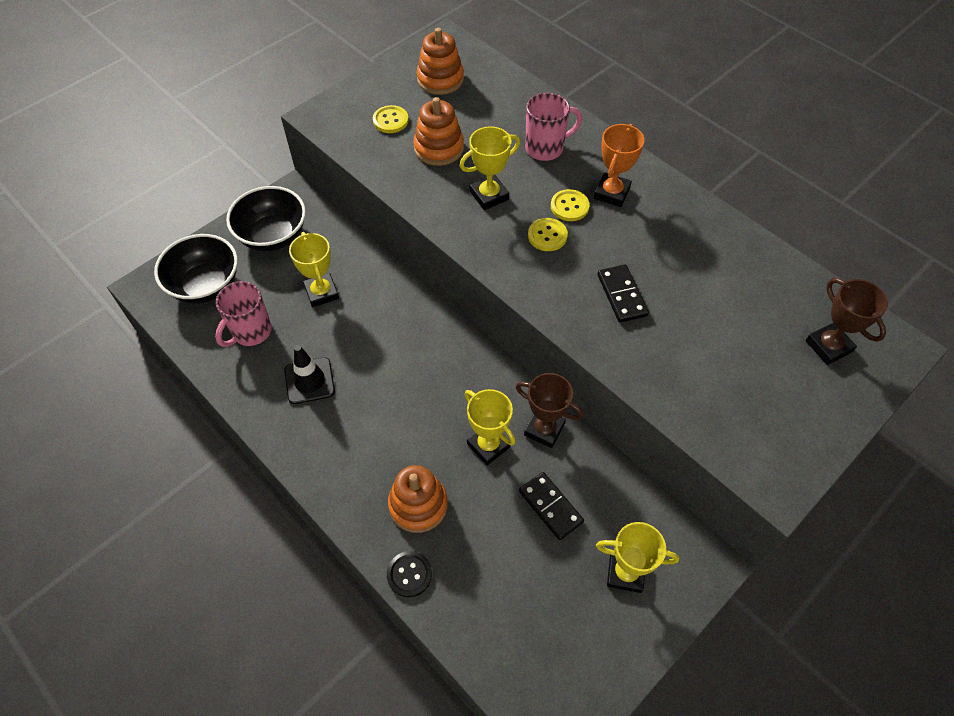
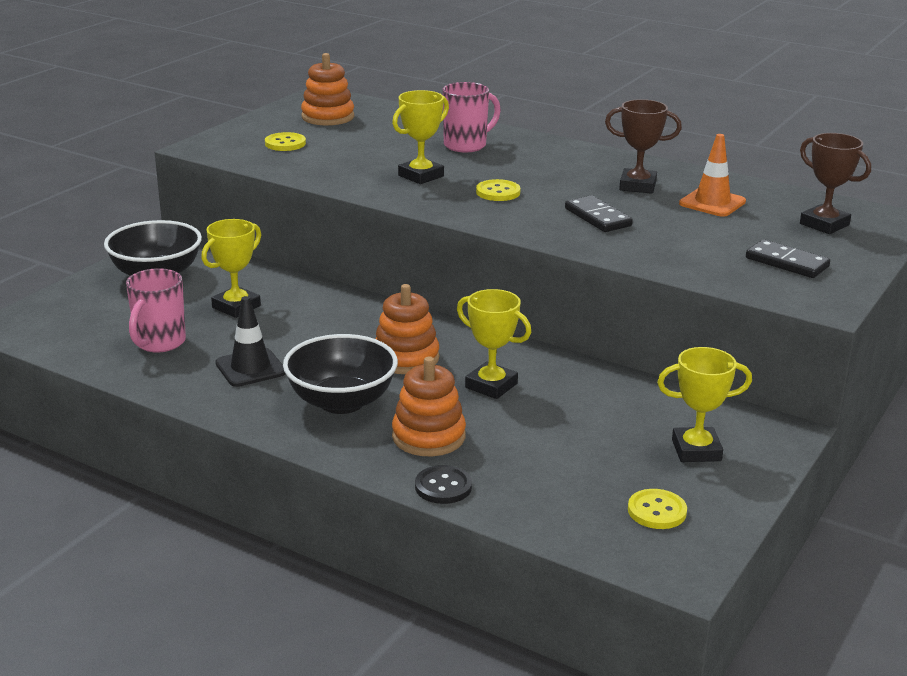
camera: 15 degrees left, 30 degrees down
(206, 285) = (86, 317): black bowl -> black bowl (341, 402)
(322, 292) = (236, 307): yellow trophy -> yellow trophy turned 75 degrees clockwise
(439, 148) = (349, 154): orange stacking toy -> orange stacking toy (406, 358)
(544, 429) = (550, 367): brown trophy -> brown trophy (637, 186)
(550, 507) = (586, 417): black domino -> black domino (786, 262)
(569, 206) = (512, 174): yellow button -> yellow button (657, 511)
(611, 193) = (551, 163): orange trophy -> none
(735, 288) = (712, 203): none -> orange traffic cone

